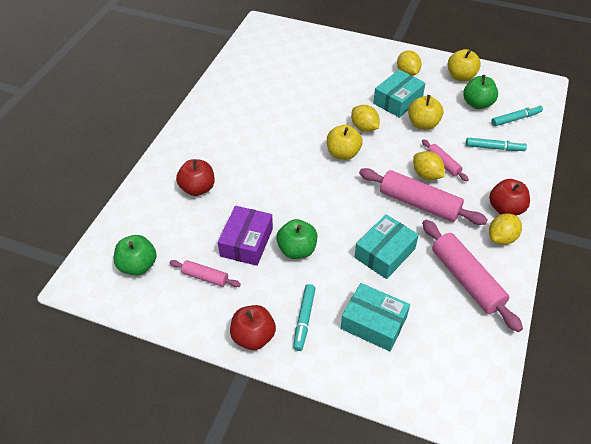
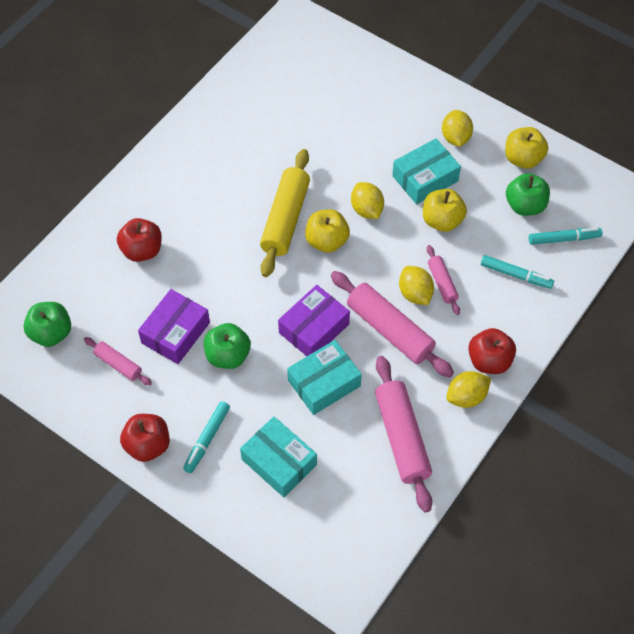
camera: 15 degrees right, 10 degrees up
(305, 145) = (286, 219): none -> yellow rolling pin
(359, 215) = (314, 328): none -> purple box

